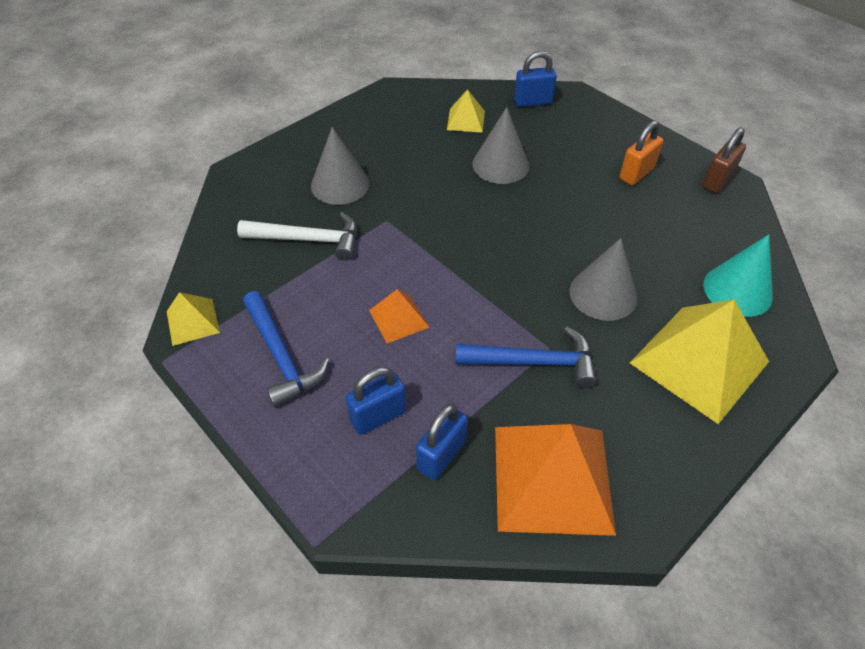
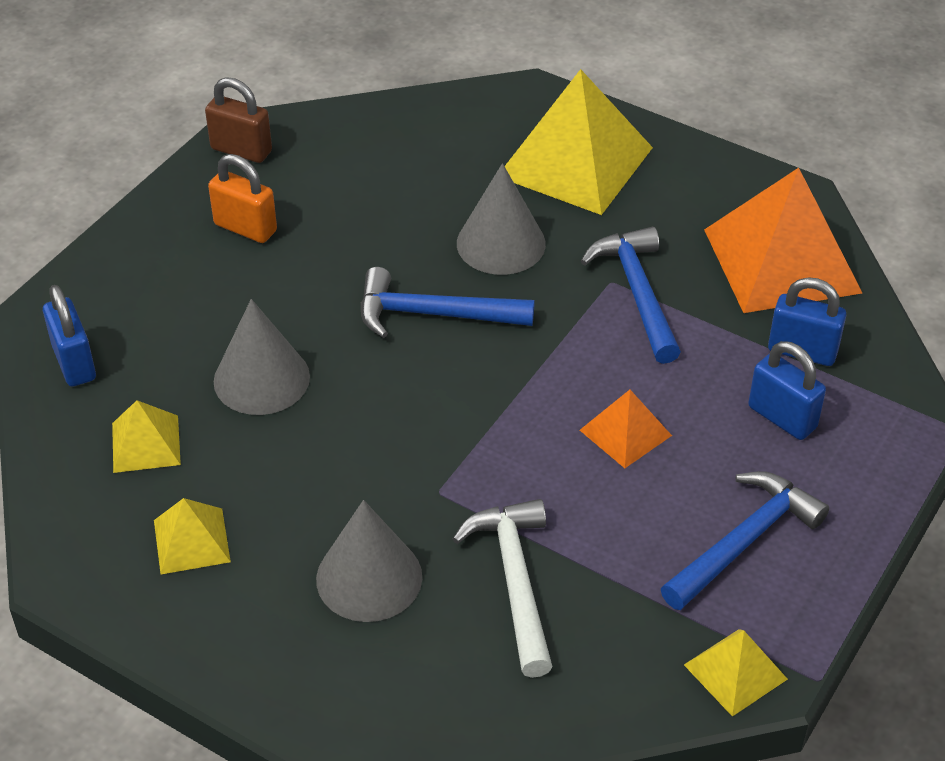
camera: 105 degrees left, 5 degrees down
(394, 128) = (192, 541): none -> yellow pyramid
(537, 245) = (434, 314): none -> blue hammer
(737, 290) = (449, 133): turquoise cone -> none

